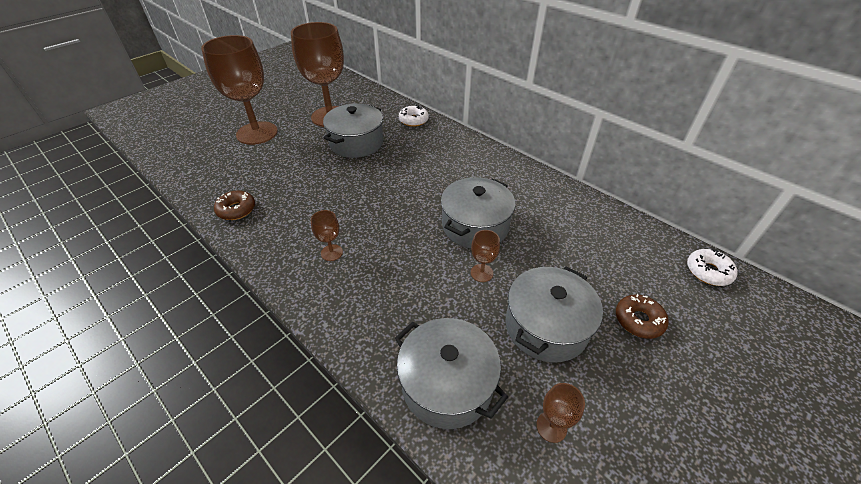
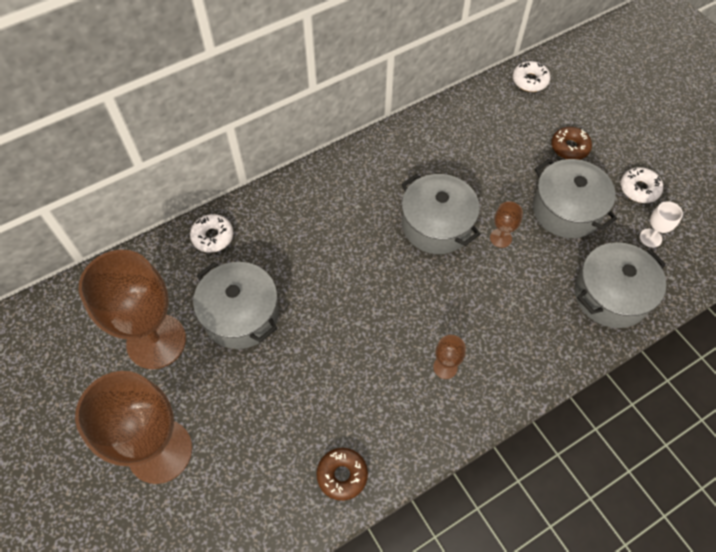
camera: 75 degrees left, 15 degrees up
(551, 427) = (650, 238): brown goblet -> white goblet
(624, 406) = (639, 189): none -> white donut

